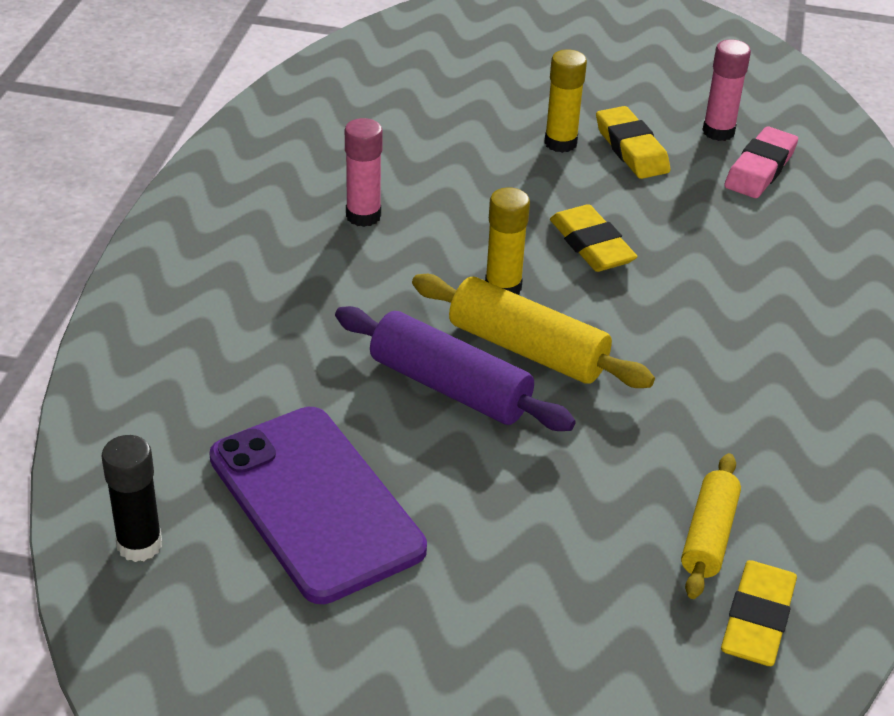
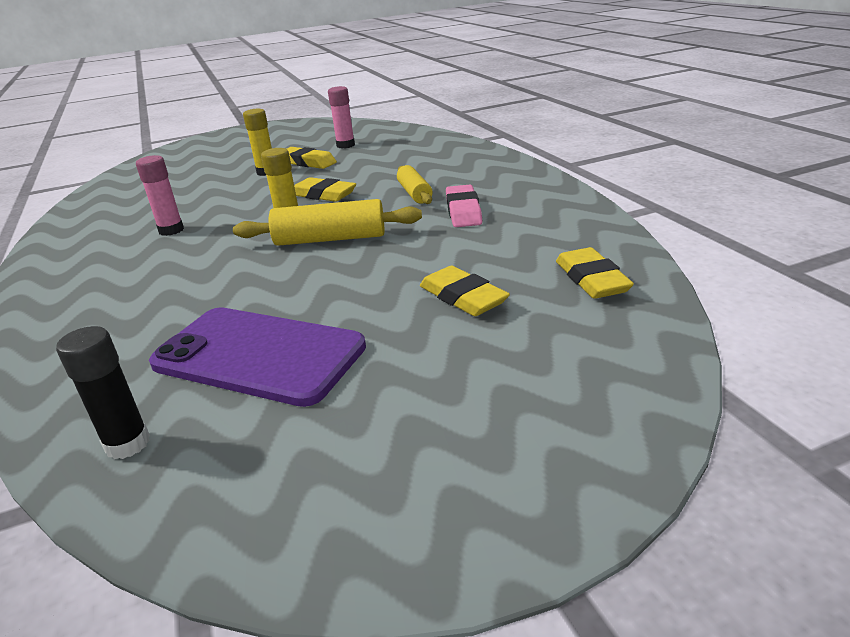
camera: 30 degrees left, 10 degrees down
(450, 387) = (299, 270): purple rolling pin -> none
(585, 552) = (463, 297): none -> yellow eraser
(708, 536) = (521, 261): yellow rolling pin -> yellow rolling pin (414, 193)
(760, 169) = (380, 148): pink eraser -> pink eraser (463, 211)

